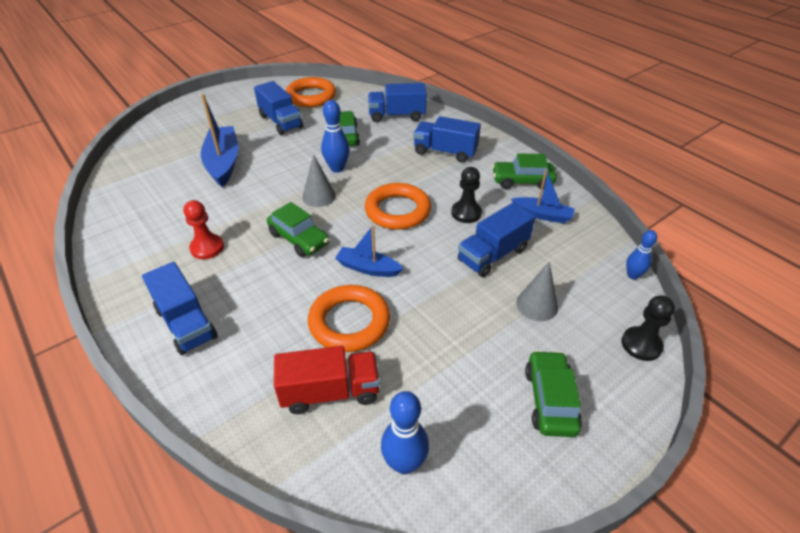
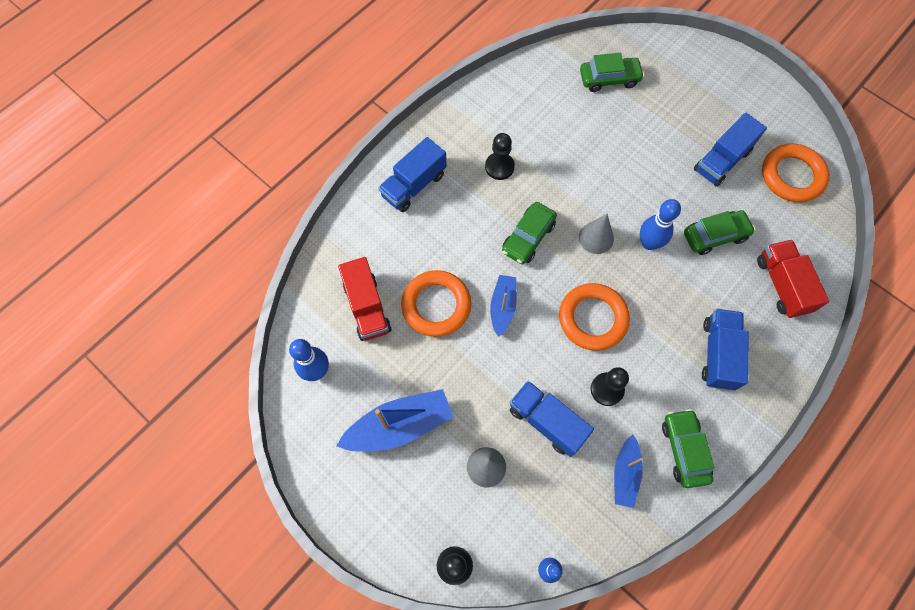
camera: 80 degrees right, 25 degrees up
(207, 248) = (499, 167): red pawn -> black pawn
(223, 163) = (626, 132): blue boat -> blue boat (399, 426)
(397, 116) = (782, 285): blue truck -> red truck
(550, 400) = (383, 477): green car -> green car (609, 79)

